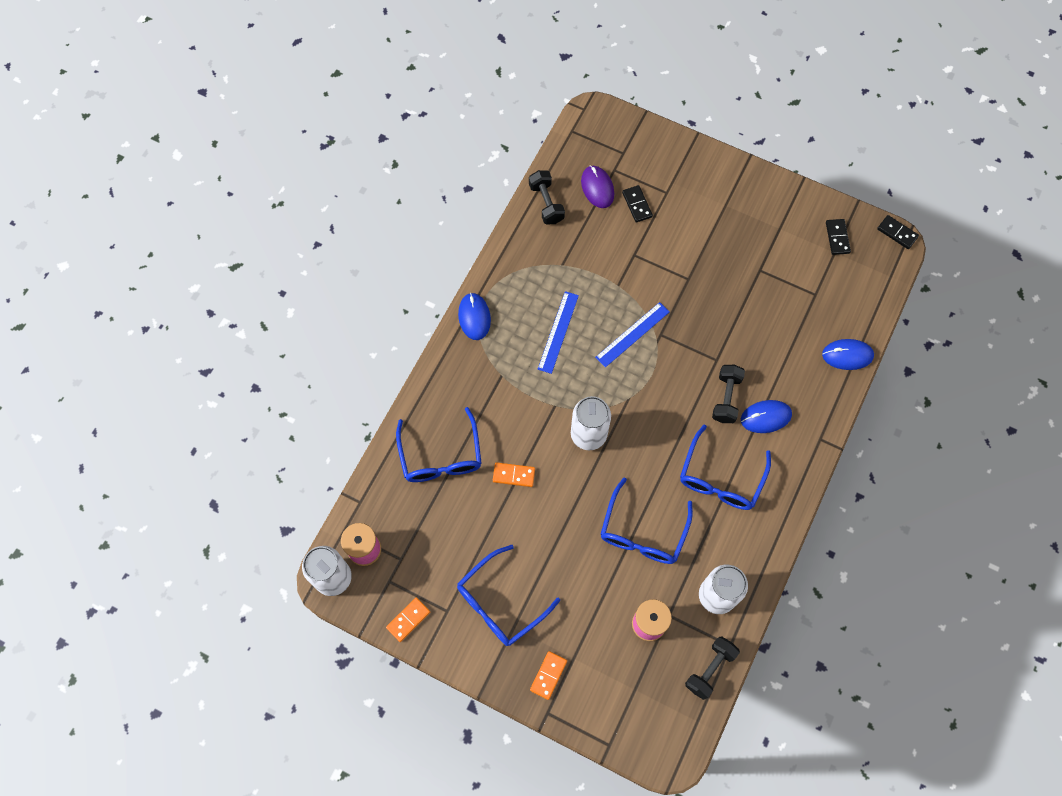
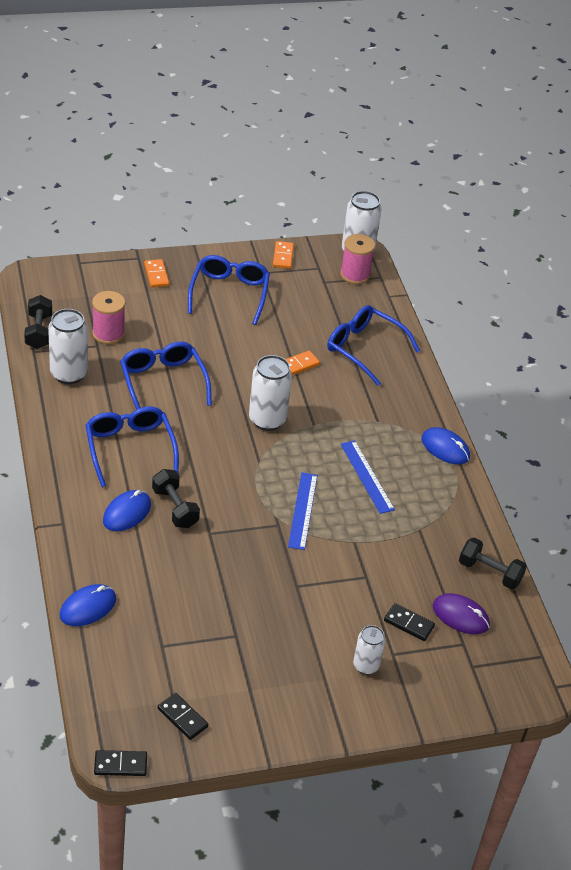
camera: 135 degrees right, 25 degrees down
(691, 196) = (366, 665): none -> white can

